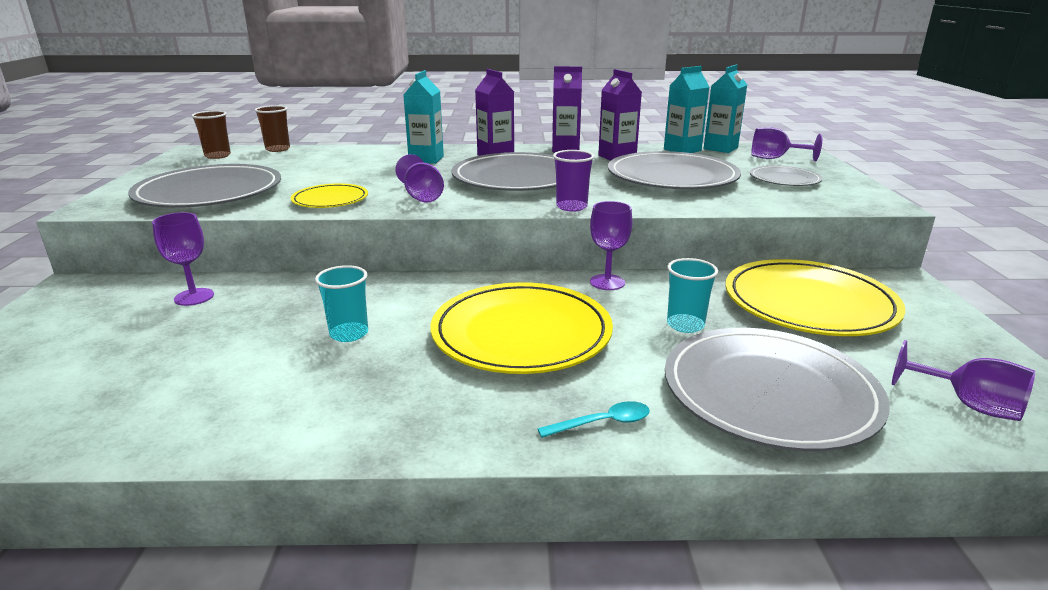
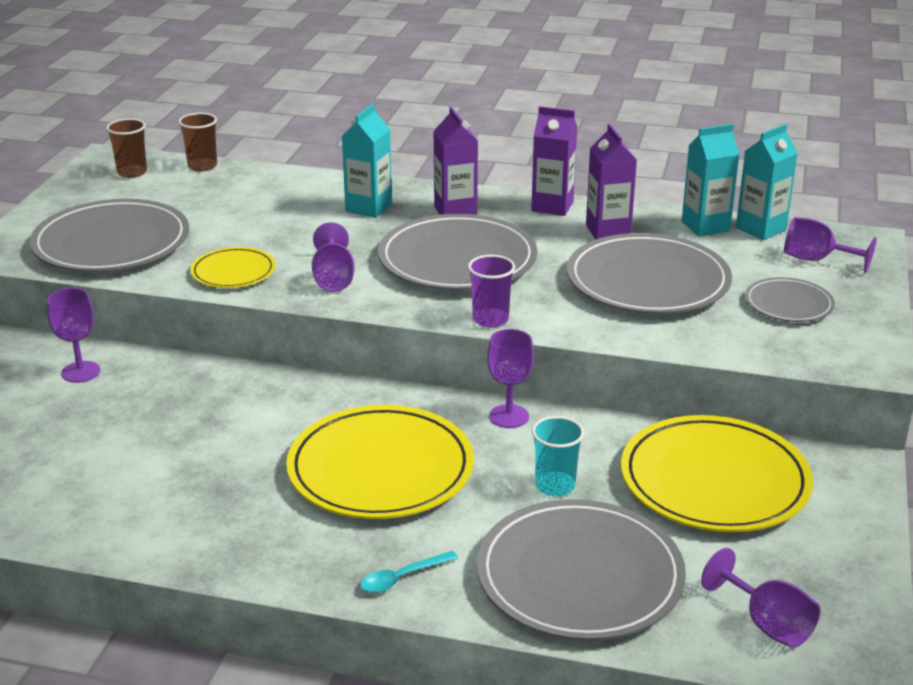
camera: 15 degrees right, 5 degrees up
(349, 334) = (215, 442): turquoise cup -> none
(602, 423) = (402, 578): turquoise spoon -> turquoise spoon turned 150 degrees clockwise

